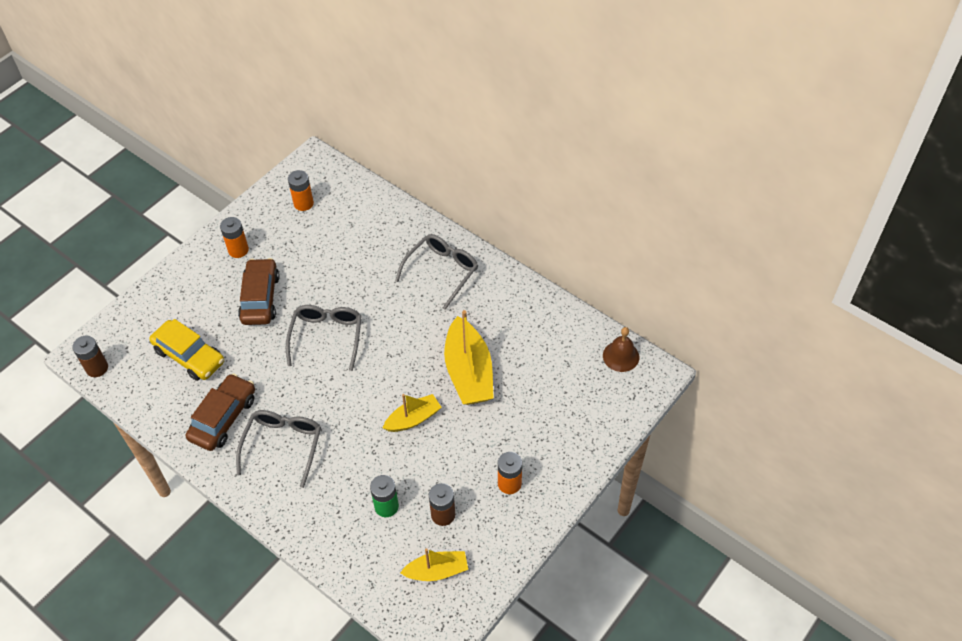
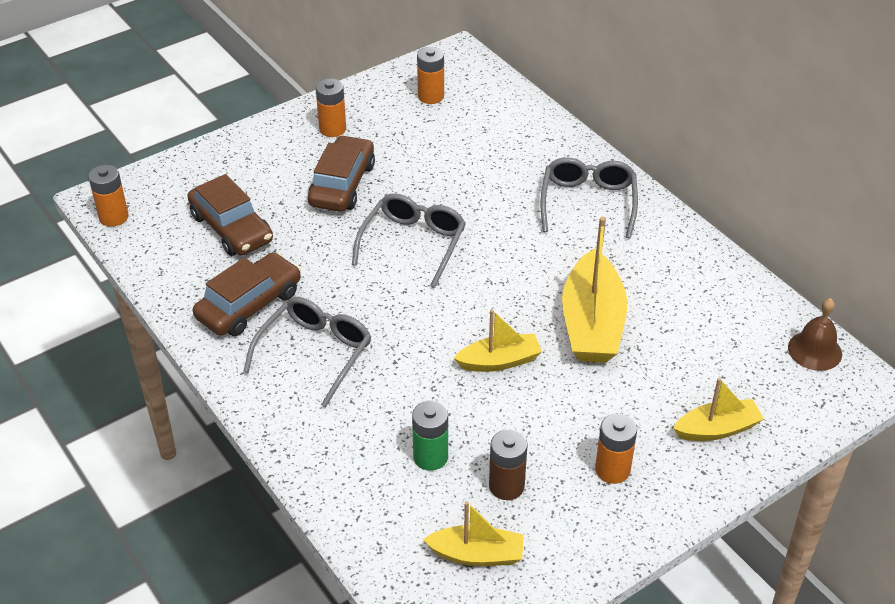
camera: 15 degrees right, 10 degrees down
(97, 368) = (113, 217): brown battery -> orange battery
(189, 356) = (231, 228): yellow car -> brown car
(442, 271) = (588, 203): grey glasses -> grey glasses turned 45 degrees counterclockwise
(570, 434) = (717, 429): none -> yellow boat

